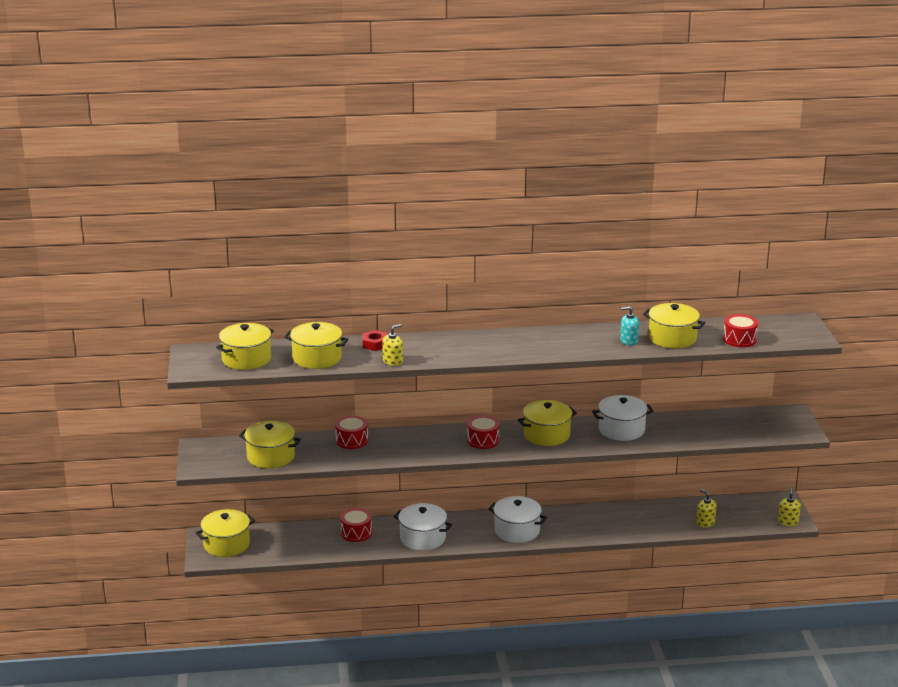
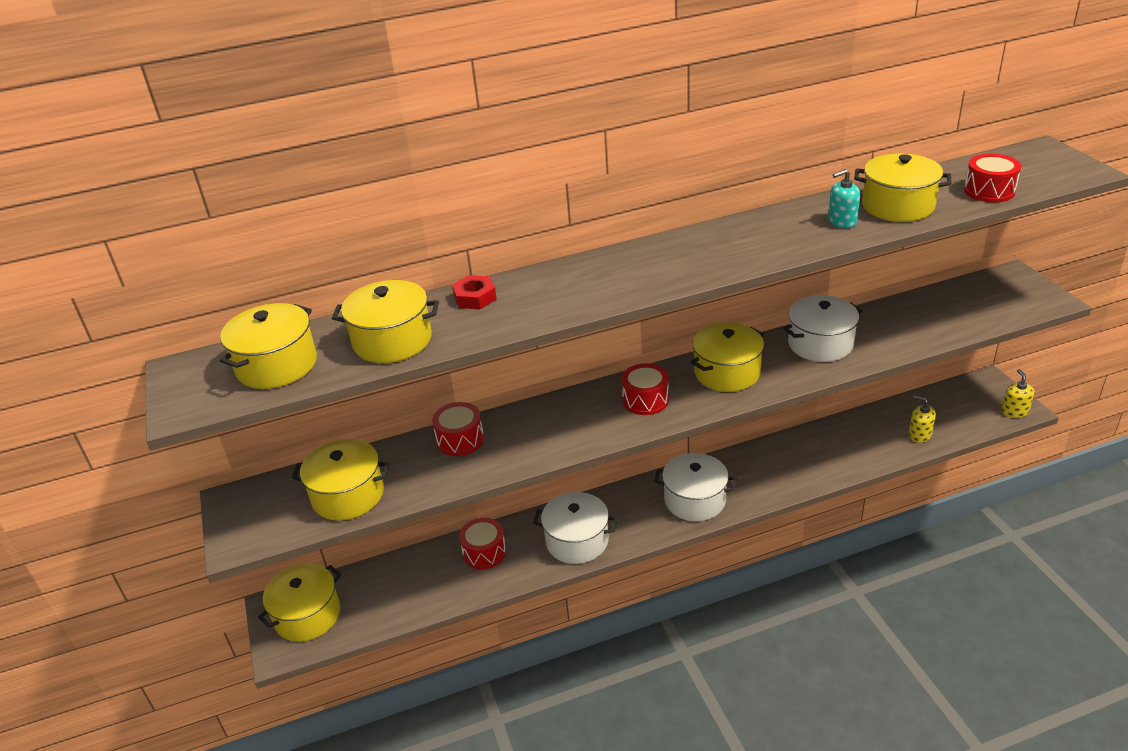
camera: 10 degrees left, 10 degrees up
(393, 361) = (515, 323): yellow soap dispenser -> none

